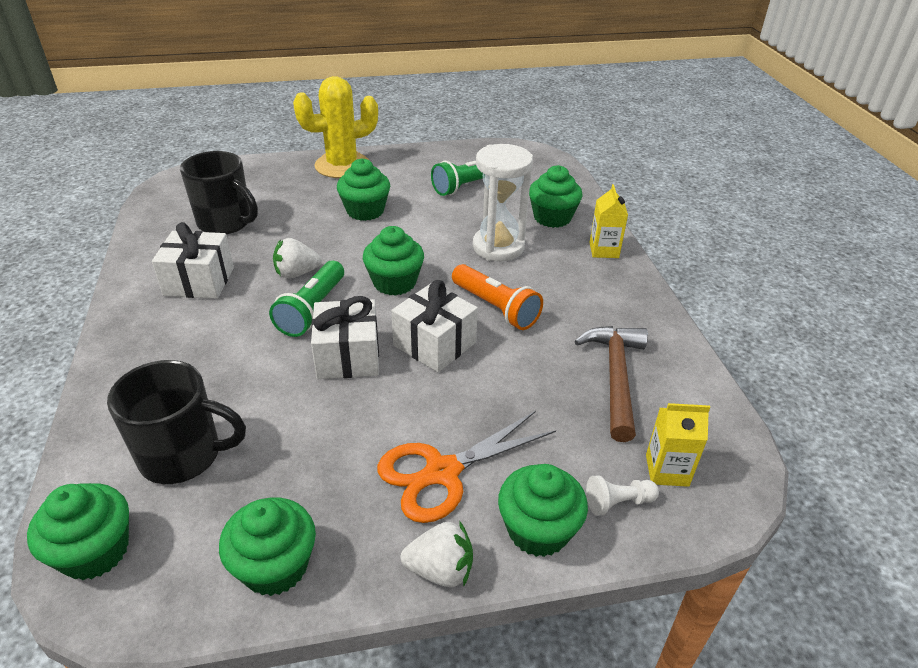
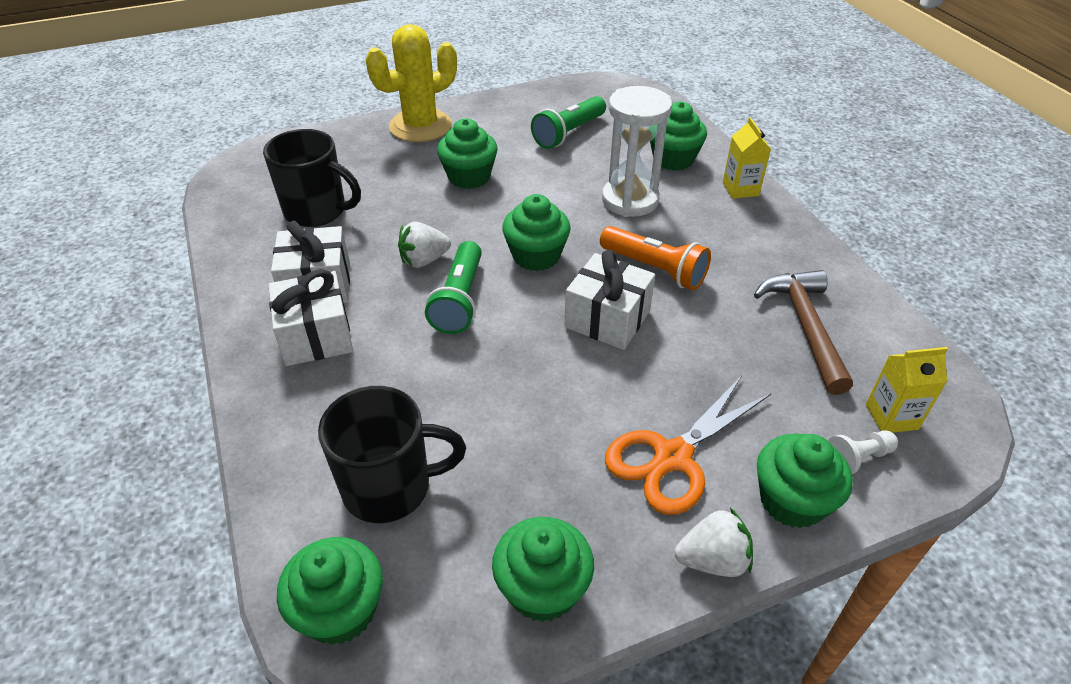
camera: 10 degrees left, 5 degrees up
(348, 356) = (521, 347): white gift -> white gift (316, 336)

